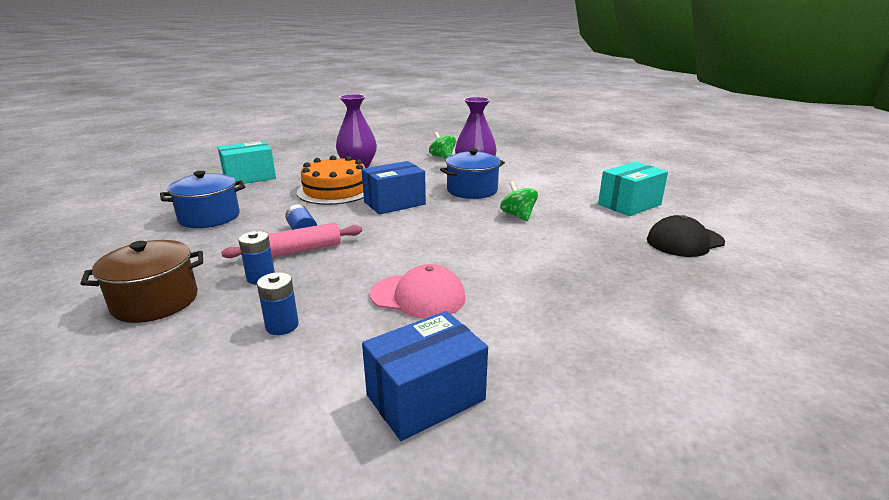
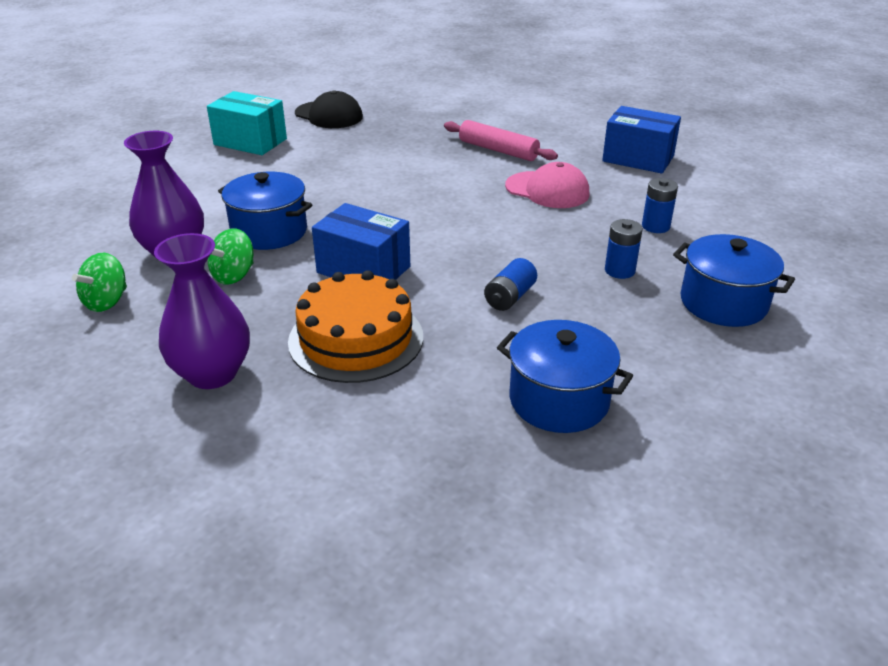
camera: 120 degrees left, 10 degrees up
(155, 301) = (723, 303): brown pot -> blue pot
(249, 177) = (371, 479): turquoise box -> none
(296, 251) = (553, 277): pink rolling pin -> pink rolling pin (498, 150)
(418, 296) = (547, 190): pink cap -> pink cap turned 135 degrees clockwise
(518, 216) = (334, 187): green spinning top -> green spinning top (234, 275)

